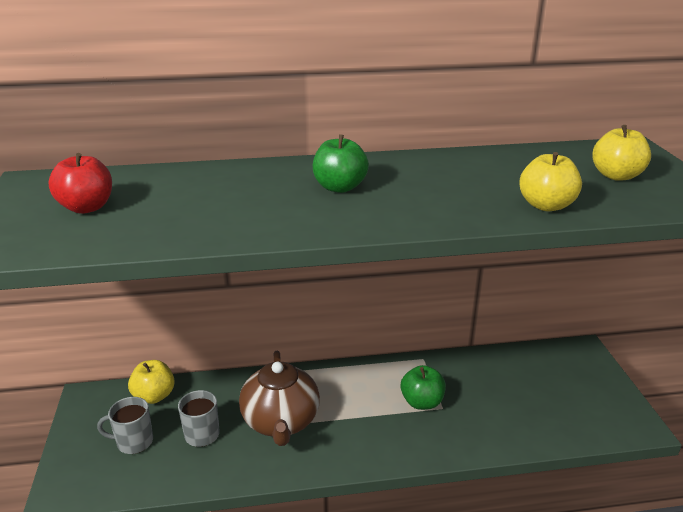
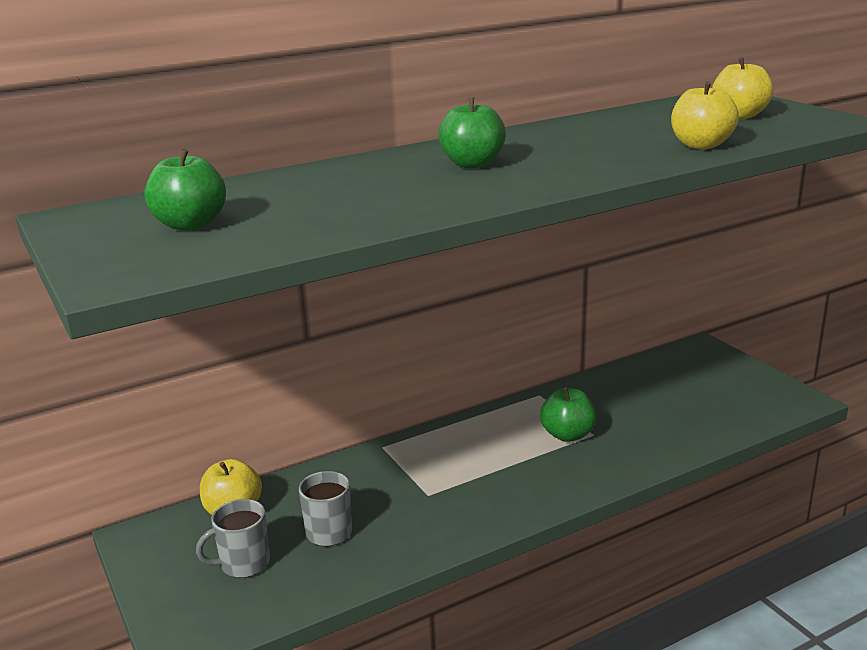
camera: 20 degrees left, 5 degrees down
(87, 207) = (190, 224): red apple -> green apple
(281, 422) = (418, 494): brown teapot -> none

